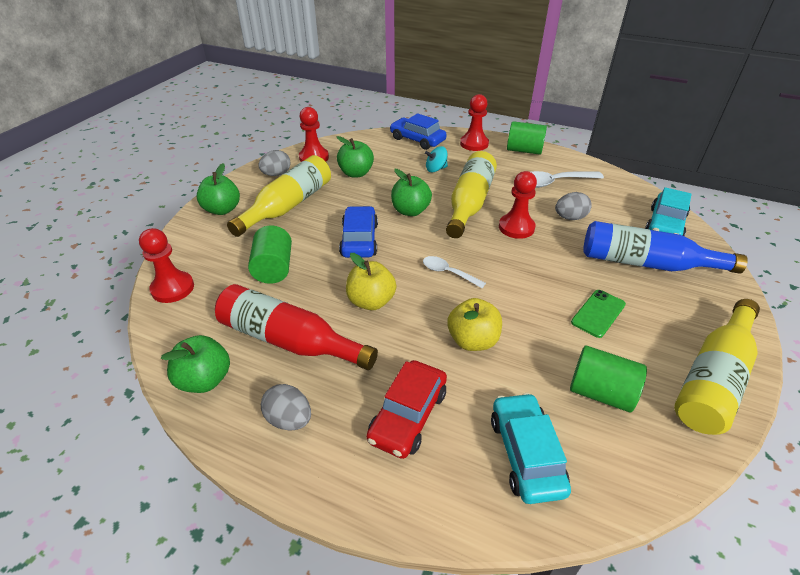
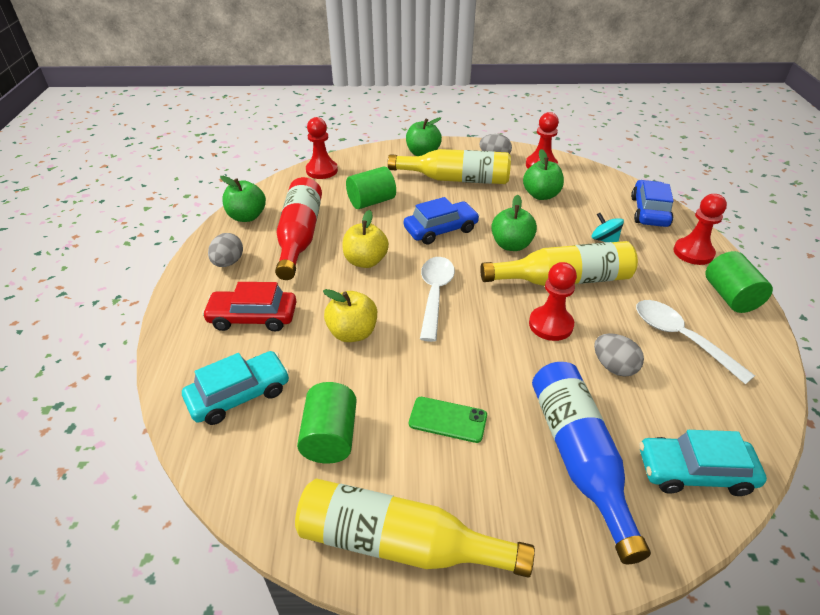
camera: 65 degrees right, 0 degrees up
(448, 273) = (435, 294): white spoon -> white spoon, size x1.63

